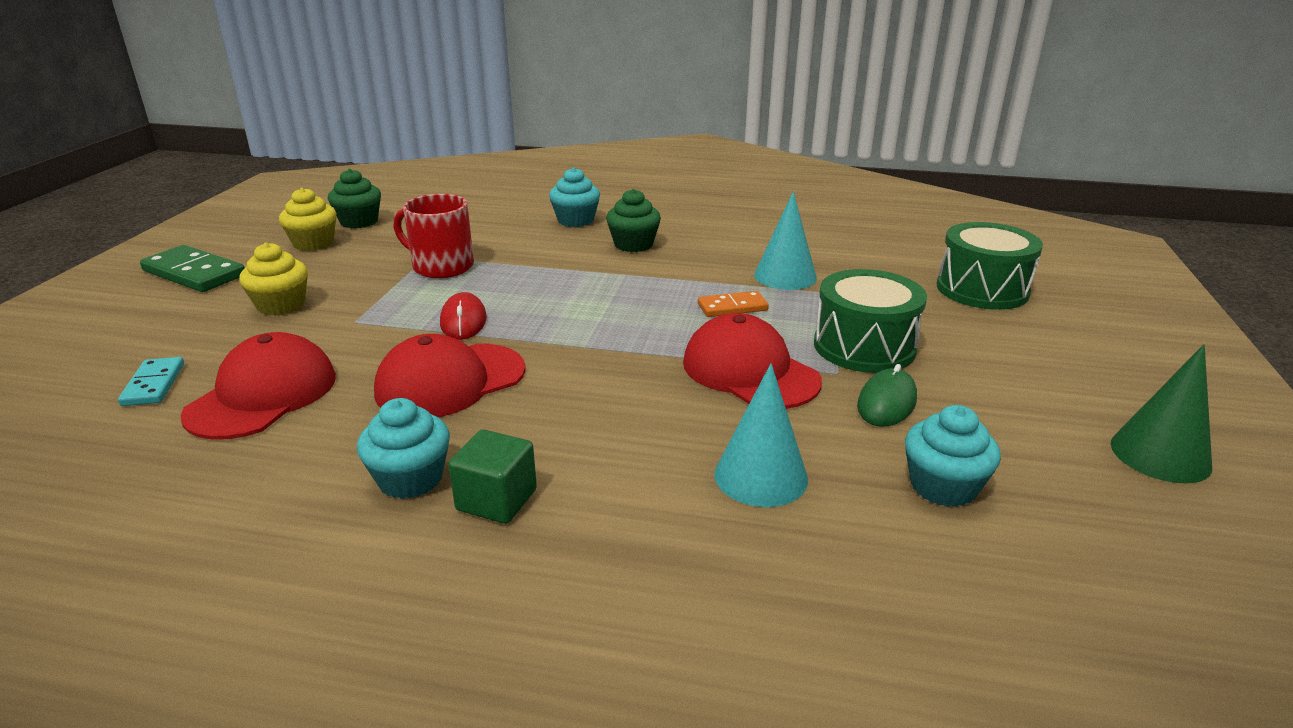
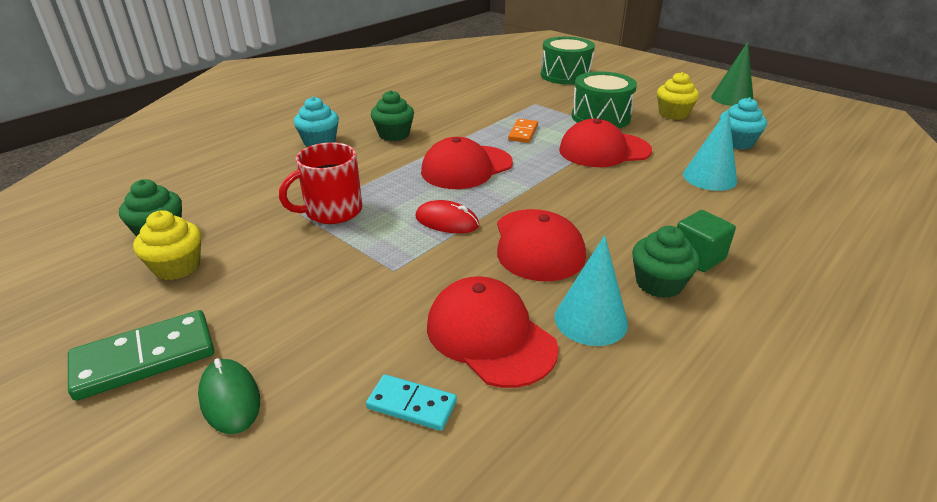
camera: 60 degrees left, 5 degrees up
(281, 305) = (312, 305): yellow cupcake -> yellow cupcake (673, 114)
(410, 479) = (659, 283): turquoise cupcake -> green cupcake
(595, 299) = (466, 168): none -> red cap
(785, 276) = (498, 109): turquoise cone -> turquoise cone (590, 320)
(886, 402) = (659, 130): green mouse -> green mouse (230, 398)

